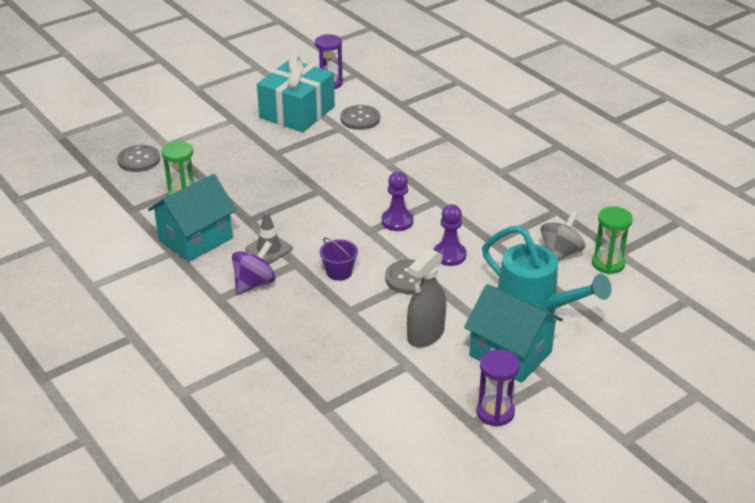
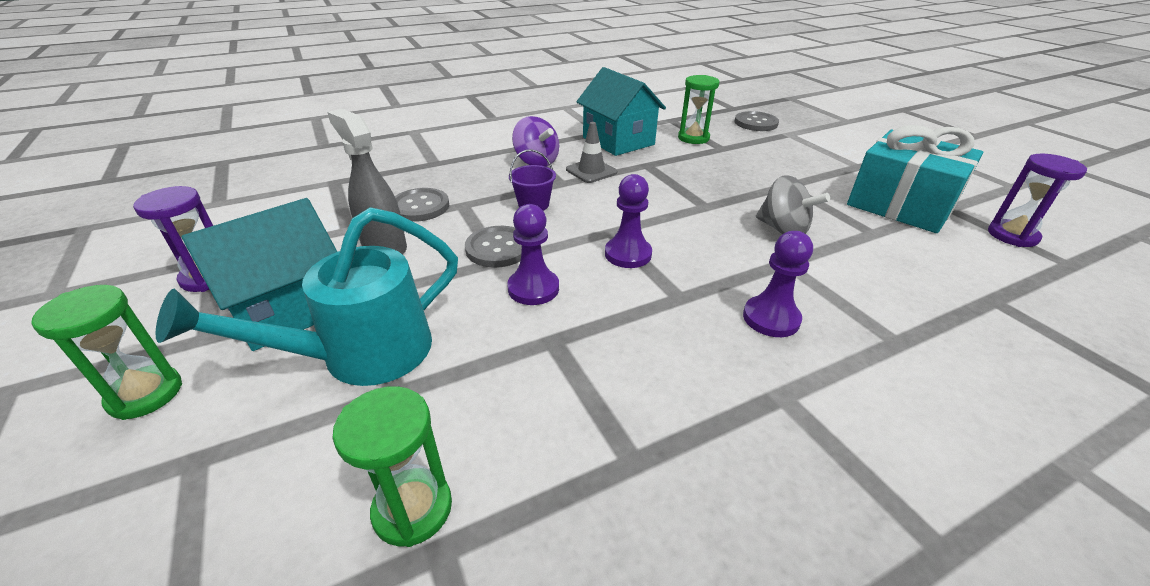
camera: 100 degrees right, 0 degrees up
(360, 119) = (911, 252): grey button -> grey button (420, 207)
(444, 171) = (771, 318): none -> purple pawn
(560, 253) = (484, 428): grey spinning top -> grey spinning top (783, 230)
(599, 378) = (145, 394): none -> green hourglass

